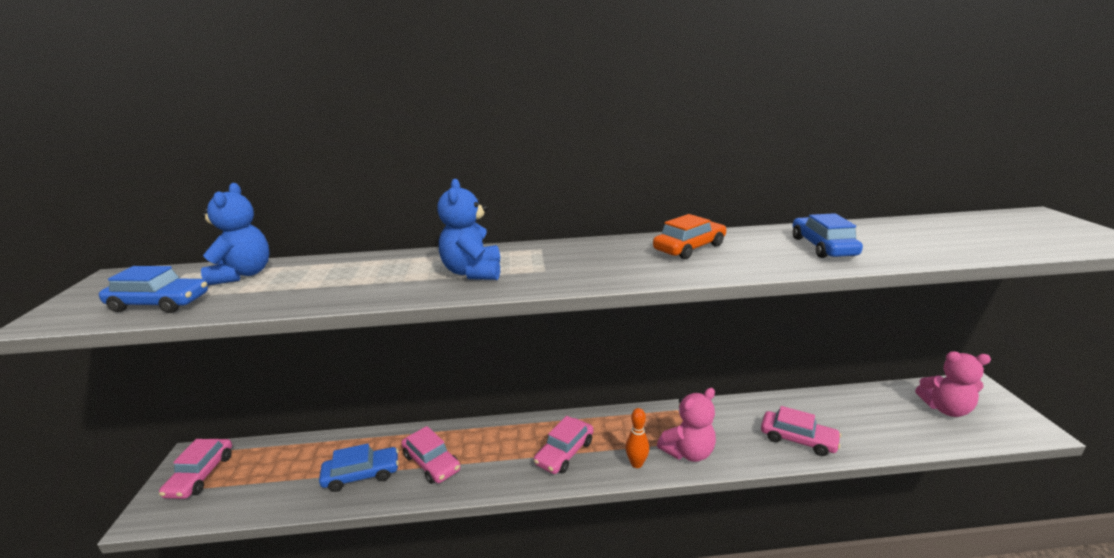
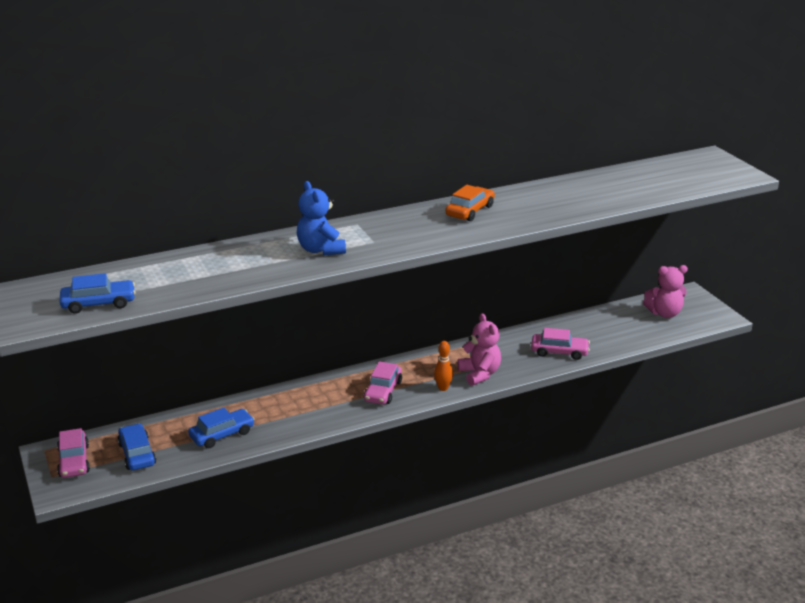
camera: 20 degrees left, 5 degrees up
(243, 274) = (131, 274): blue teddy bear -> none
(431, 463) = (276, 417): pink car -> none
(688, 452) = (479, 374): pink teddy bear -> pink teddy bear turned 60 degrees counterclockwise
(823, 247) = (563, 200): blue car -> blue car (137, 454)

